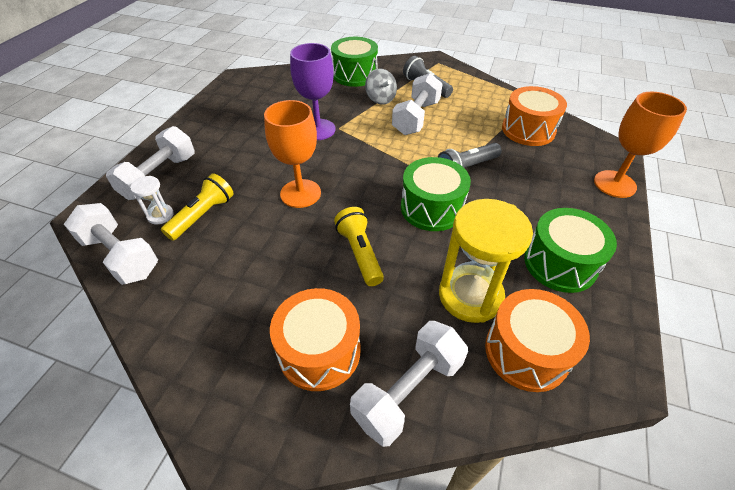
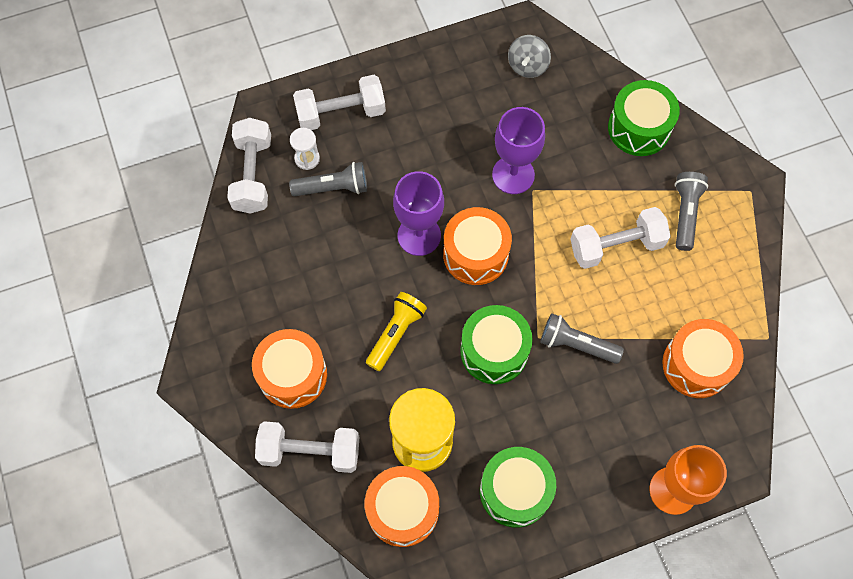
camera: 50 degrees right, 20 degrees up
(203, 215) = (333, 187): yellow flashlight -> grey flashlight
(300, 193) = (419, 235): orange goblet -> purple goblet
(349, 175) = (475, 254): none -> orange drum
(380, 99) = (617, 188): grey spinning top -> grey spinning top (527, 66)

